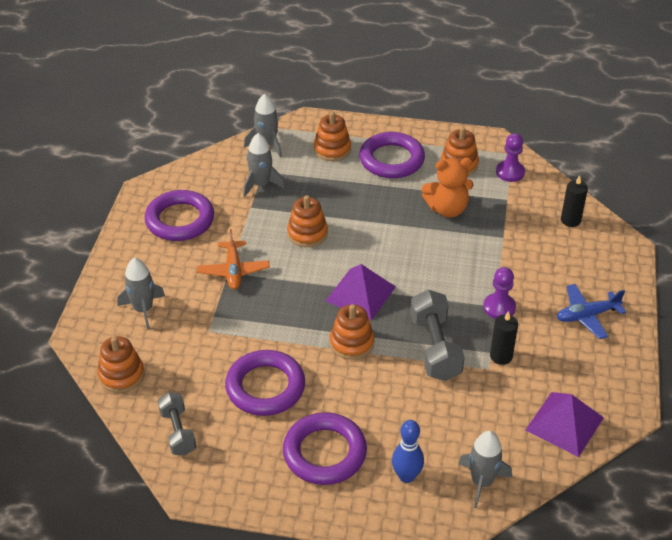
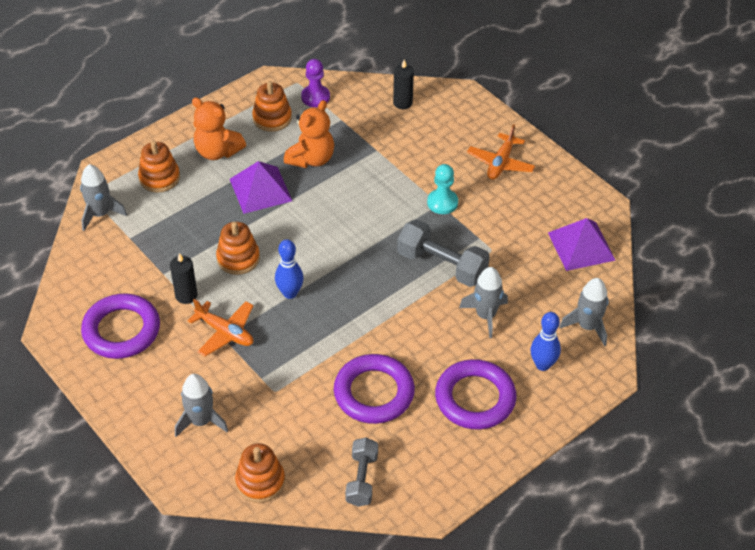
camera: 50 degrees left, 5 degrees up
(178, 432) = (362, 479): grey dumbbell -> grey dumbbell turned 75 degrees clockwise
(261, 184) = (144, 249): grey rocket -> grey rocket (485, 315)
(307, 280) = (290, 293): none -> blue bowling pin
(351, 343) = (385, 310): orange stacking toy -> none
(360, 294) = (341, 270): purple pyramid -> purple pyramid (260, 190)
(391, 160) = (217, 151): purple ring -> orange teddy bear
(499, 307) = (442, 202): purple pawn -> turquoise pawn
(501, 356) = (488, 235): black candle -> black candle (186, 295)
(587, 316) = (500, 163): blue plane -> orange plane

